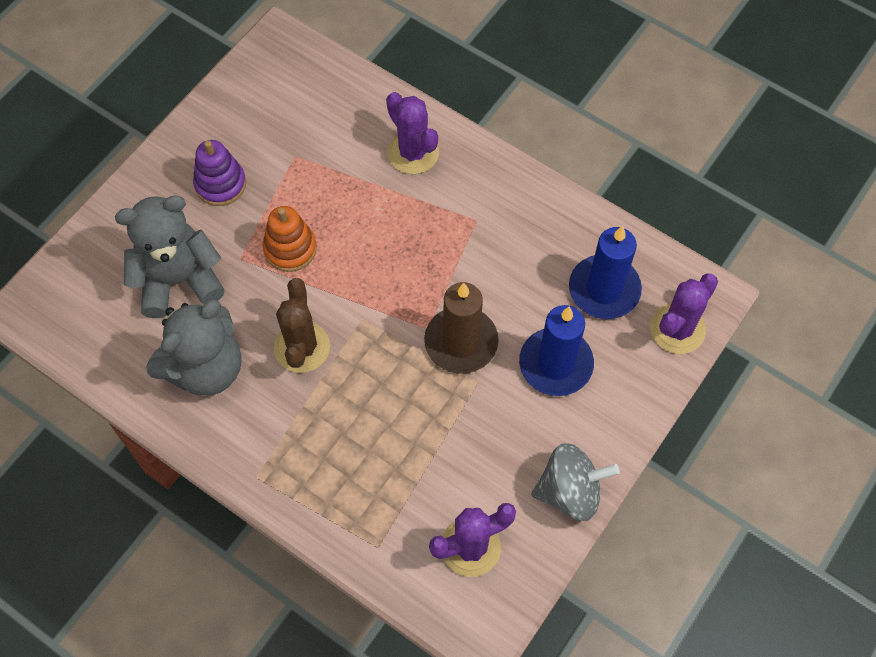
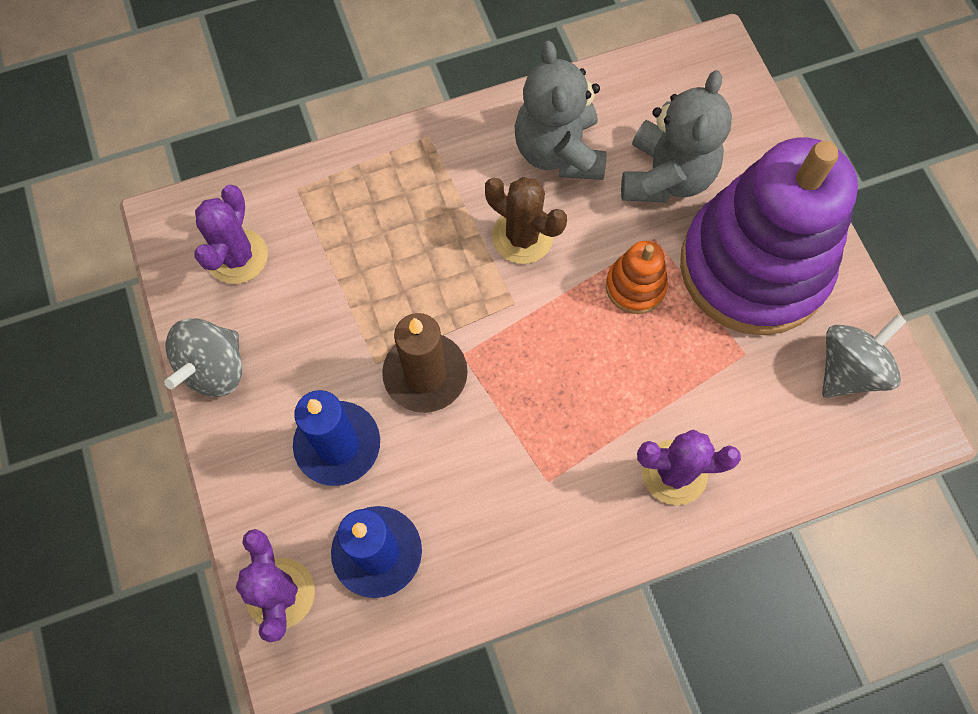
camera: 125 degrees right, 5 degrees up
(220, 184) = (753, 267): purple stacking toy -> purple stacking toy, size x2.48
(263, 93) = (849, 369): none -> grey spinning top

